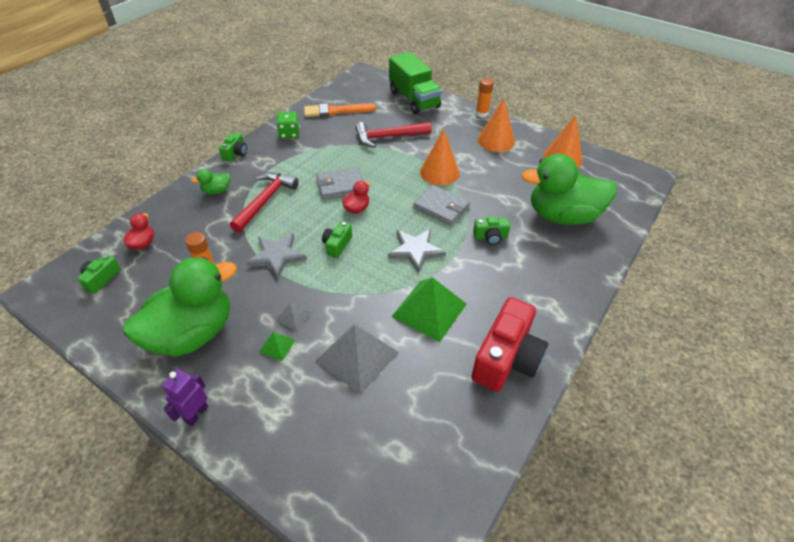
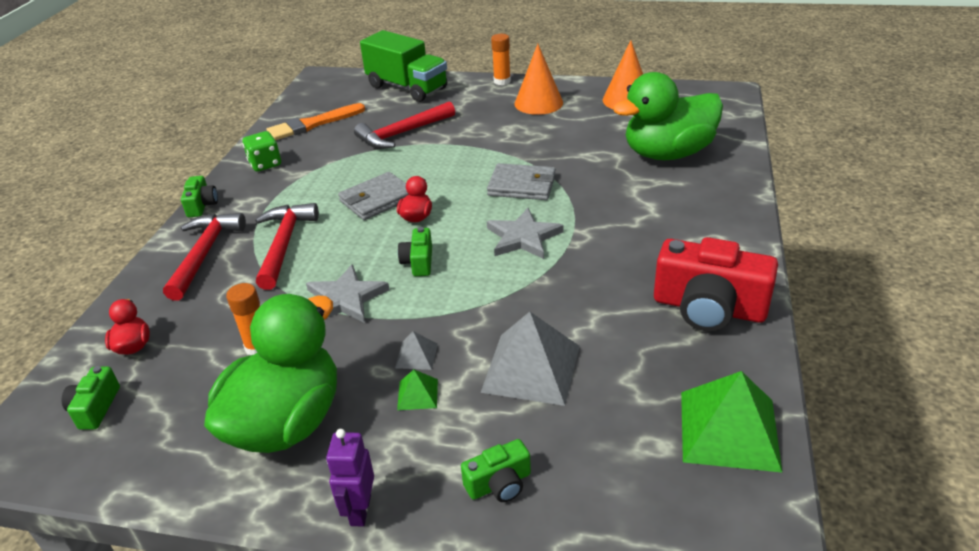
camera: 20 degrees left, 10 degrees down
(217, 191) = (204, 254): green duck -> red hammer
(429, 310) = (584, 291): green pyramid -> green pyramid (729, 430)
(439, 172) = (494, 151): orange cone -> none
(490, 237) = (602, 197): green camera -> green camera (499, 484)
(506, 358) = (709, 308): red camera -> red camera turned 105 degrees clockwise

